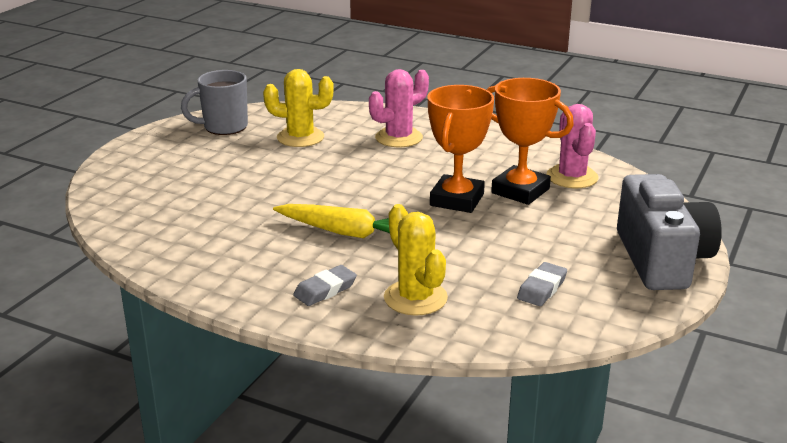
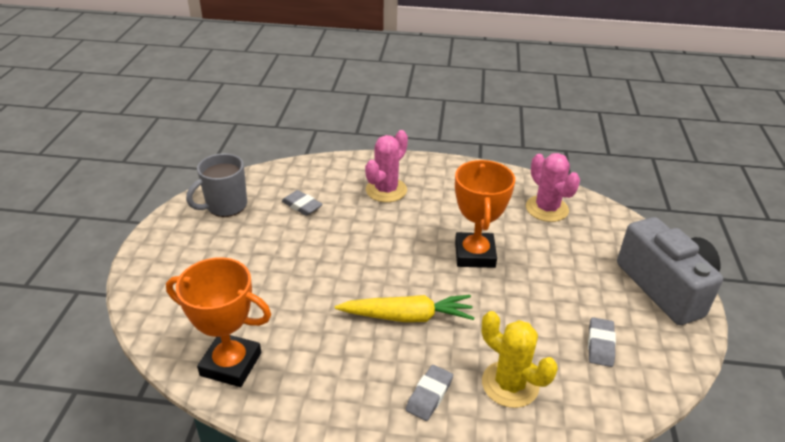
camera: 20 degrees left, 10 degrees up
(300, 137) = (302, 206): yellow cactus -> grey eraser
(520, 191) = (517, 233): orange trophy -> orange trophy (231, 364)

